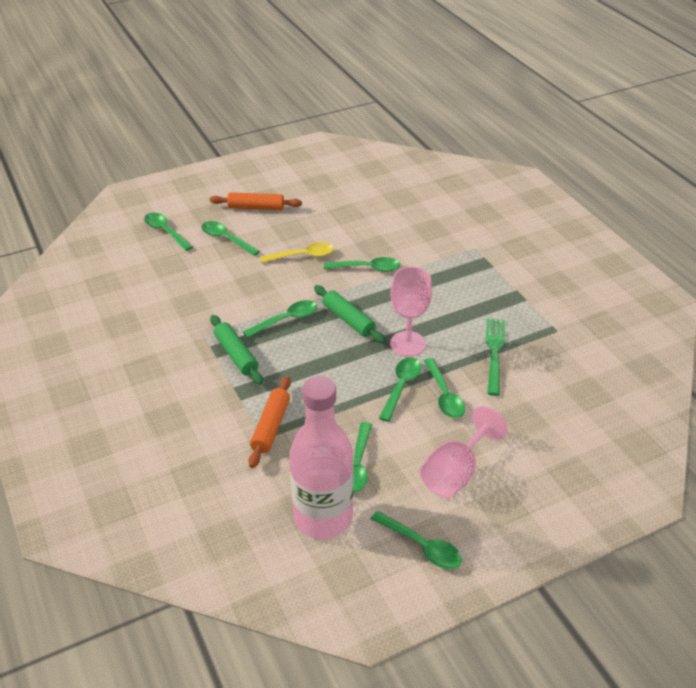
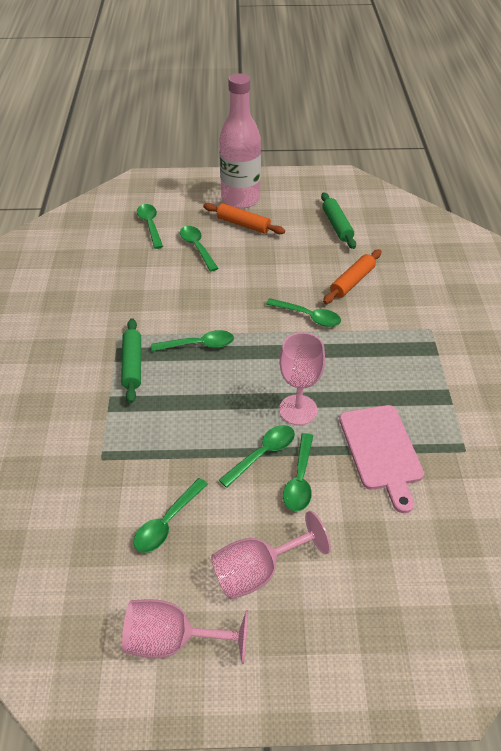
camera: 25 degrees right, 5 degrees up
(271, 426) = (116, 449): orange rolling pin -> orange rolling pin (352, 282)
(303, 256) = (255, 285): yellow spoon -> none
(323, 517) = (101, 565): pink bottle -> pink bottle (240, 199)
(348, 320) = (256, 364): green rolling pin -> green rolling pin (337, 226)
(422, 546) = (173, 640): green spoon -> pink goblet
(494, 352) = (381, 451): green fork -> pink cutting board

